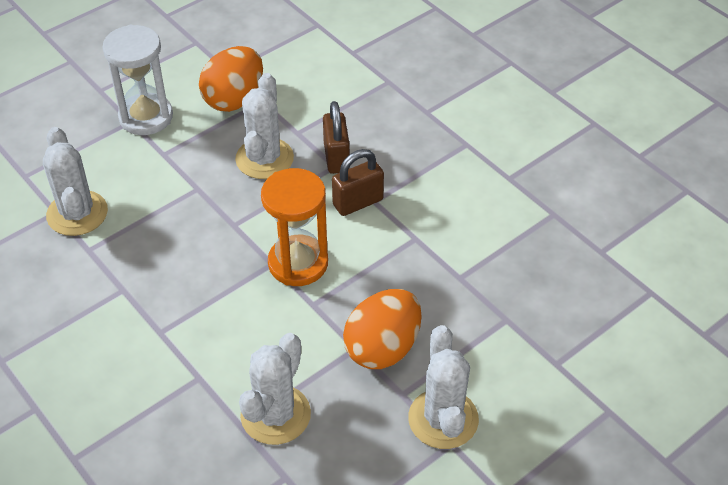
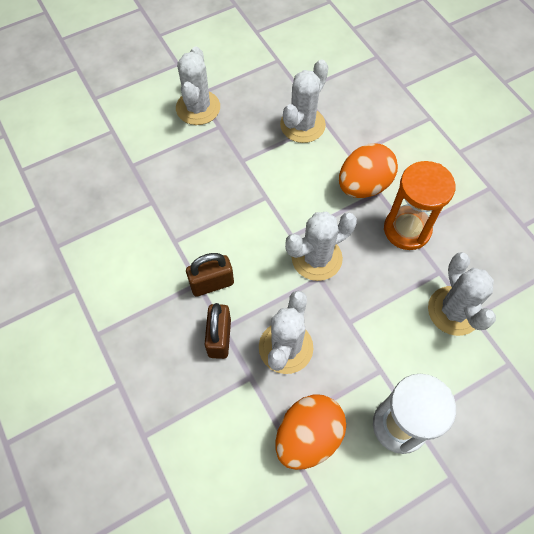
camera: 170 degrees left, 15 degrees up
(238, 243) = (316, 258): none -> white cactus
(298, 263) = (271, 232): orange hourglass -> orange hourglass (407, 229)
(383, 348) = (223, 157): orange egg -> orange egg (363, 185)

